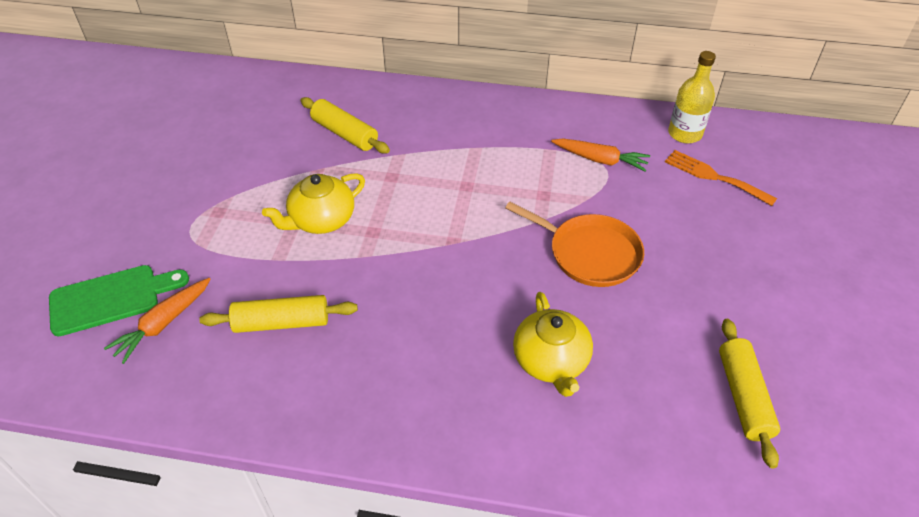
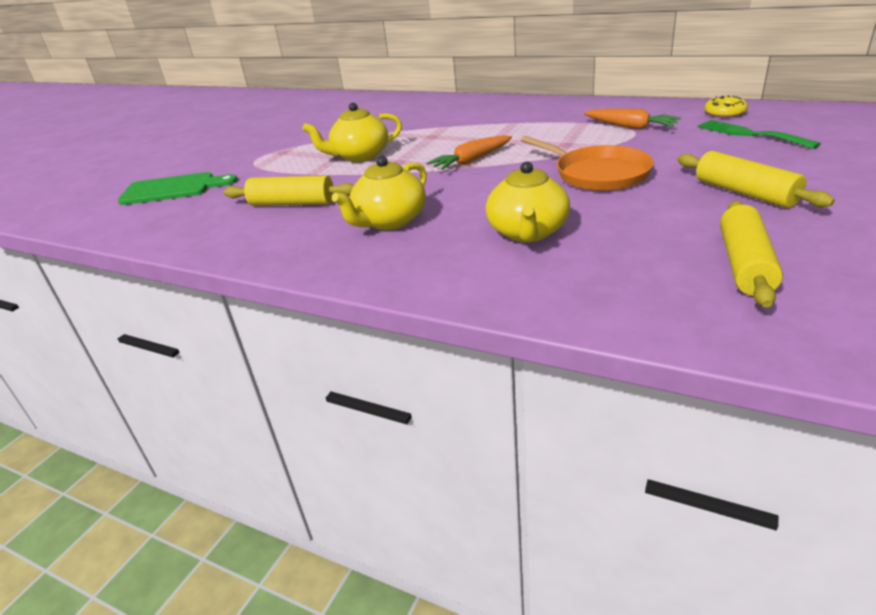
camera: 20 degrees right, 15 degrees down
(163, 324) = (200, 201): orange carrot -> orange carrot (471, 160)
(344, 134) = (405, 118): yellow rolling pin -> yellow rolling pin (745, 193)
(406, 350) = (389, 221): none -> yellow teapot
(684, 134) = (724, 113): yellow bottle -> yellow donut
(714, 177) = (750, 134): orange fork -> green fork

